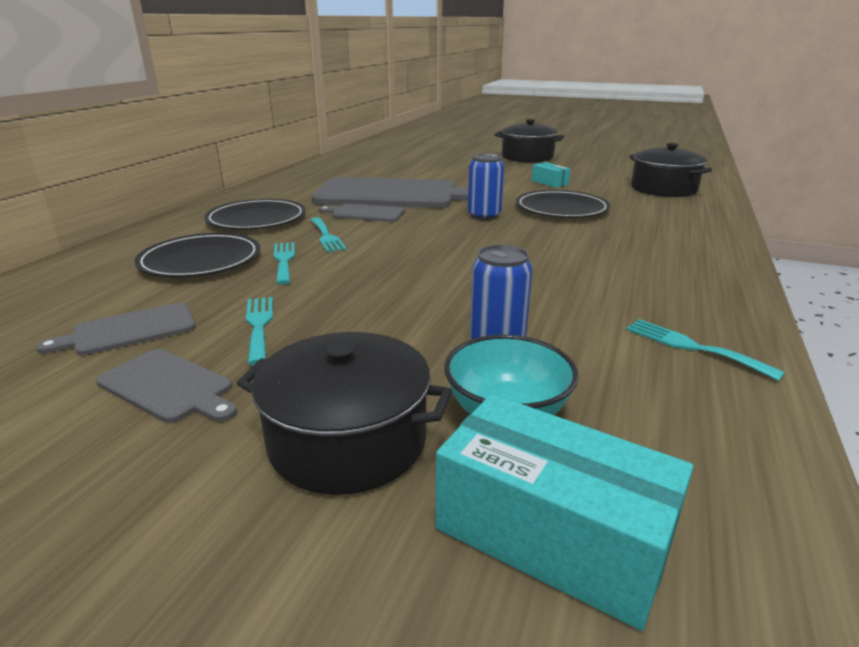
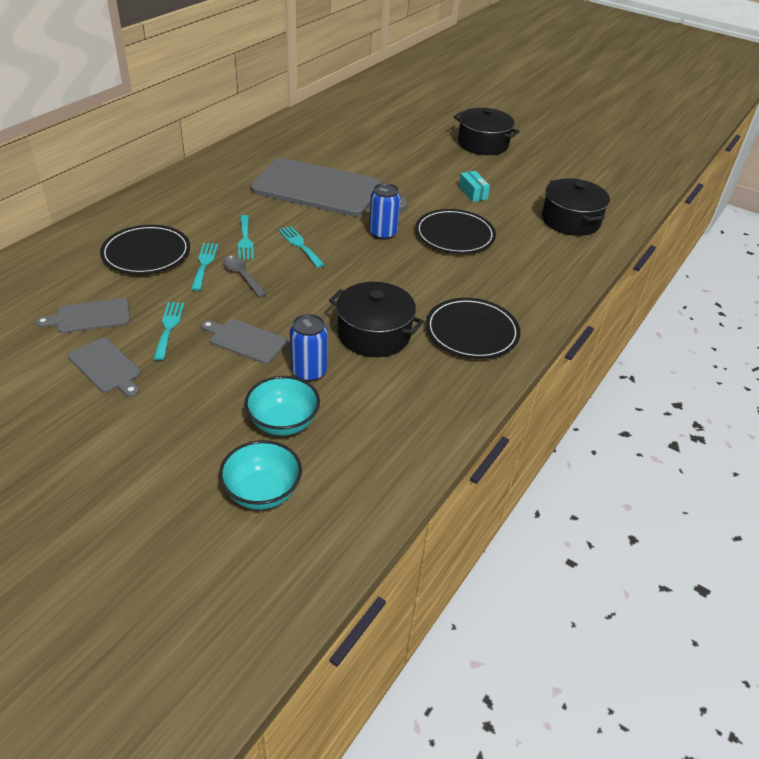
camera: 10 degrees right, 15 degrees up
(256, 219) = (199, 207): black plate -> black plate (472, 332)
(340, 265) = (242, 276): none -> grey spoon
(348, 440) = (190, 422): black pot -> black pot (374, 334)
(365, 213) = (287, 213): grey cutting board -> grey cutting board (245, 340)
(551, 535) = (262, 492): turquoise box -> turquoise bowl
(692, 347) = (430, 399): turquoise fork -> turquoise fork (300, 245)

